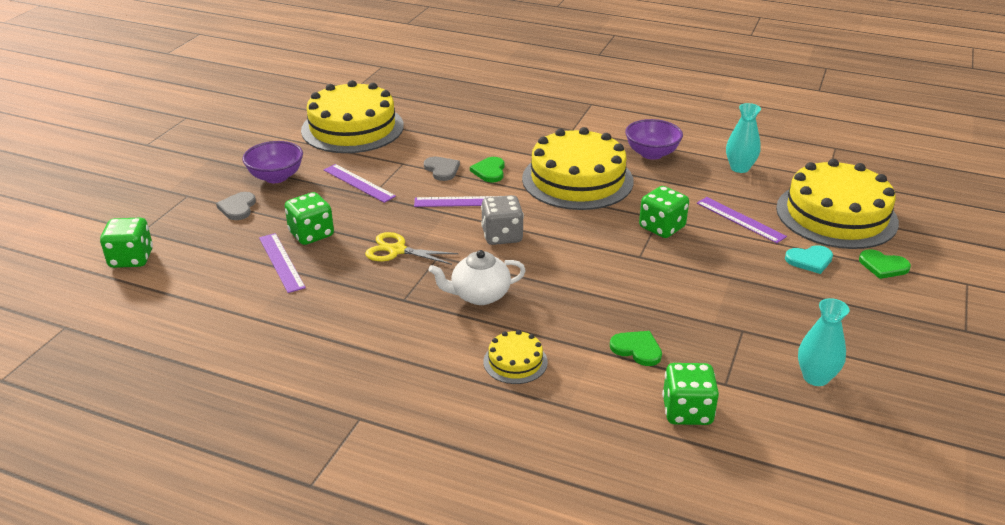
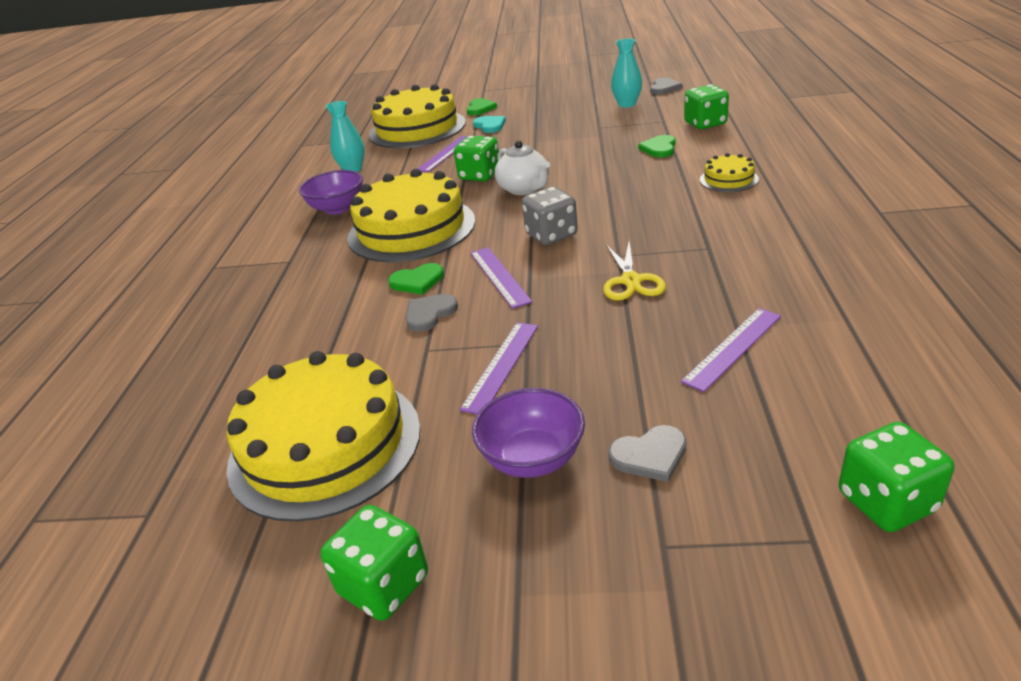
camera: 105 degrees left, 0 degrees up
(311, 234) = (654, 351): green dice -> green dice (384, 585)
(479, 295) = (660, 217): white teapot -> white teapot (524, 189)
(868, 434) = (664, 88): none -> grey heart

